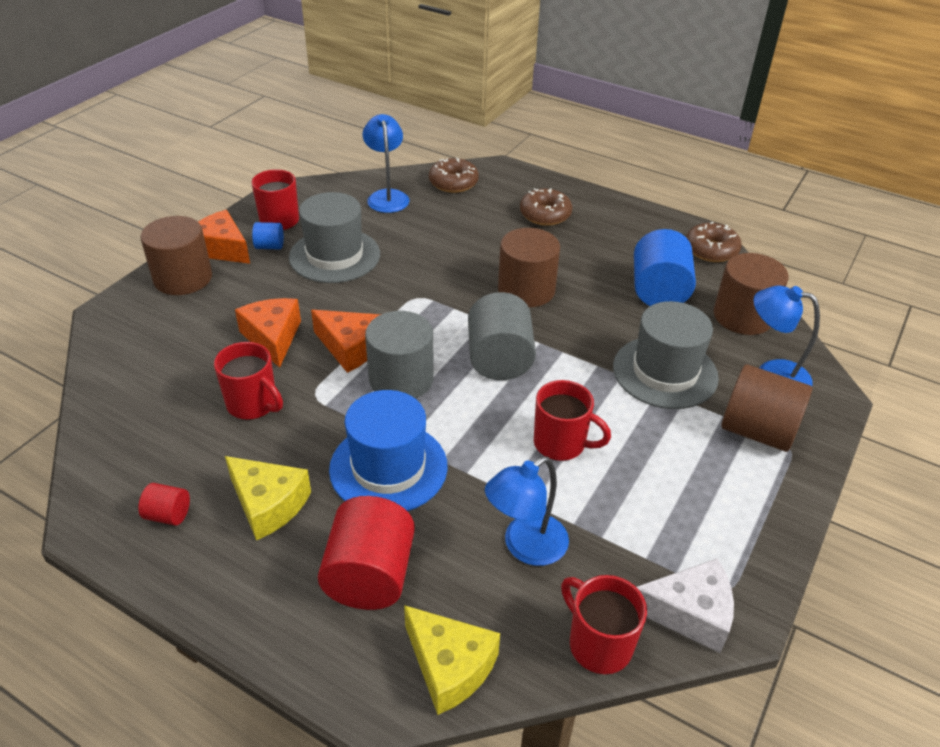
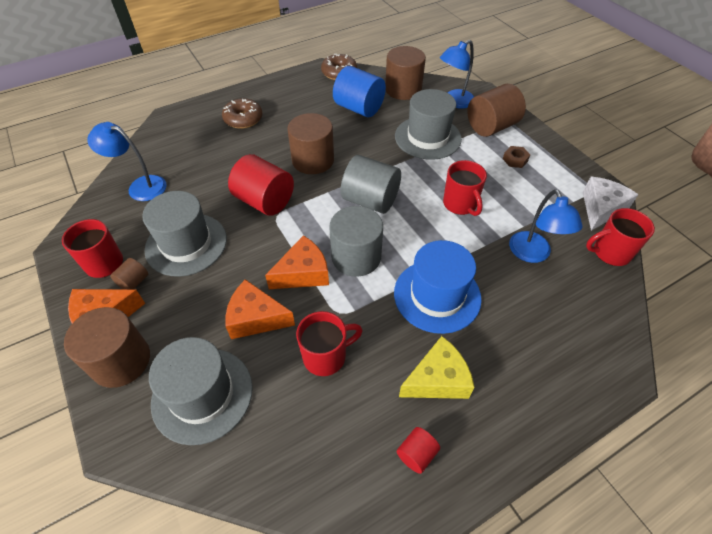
camera: 60 degrees left, 10 degrees up
(171, 339) = (202, 394): none -> grey hat
(270, 246) = (134, 282): blue cylinder -> brown cylinder
(370, 576) = (526, 340): red cylinder -> red cylinder (265, 201)
(450, 666) = (607, 325): yellow cheese -> none
(453, 183) = (161, 145): brown donut -> none
(561, 444) = (460, 204): red mug -> red mug turned 105 degrees clockwise
(707, 478) = (515, 160): none -> brown nut

